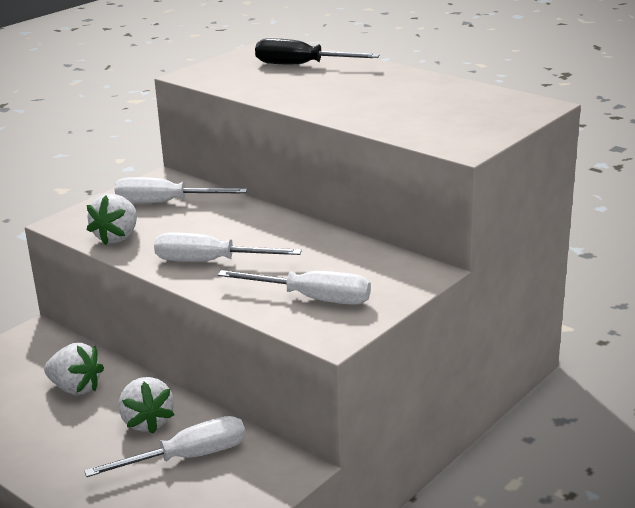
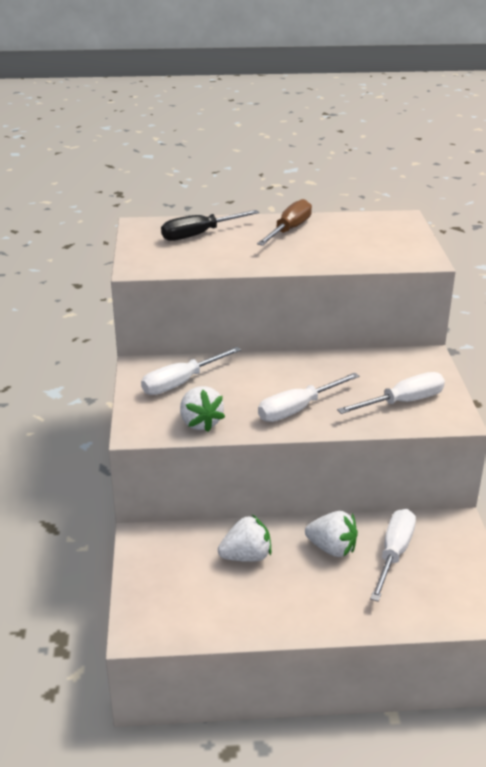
camera: 45 degrees left, 5 degrees up
(390, 83) = (289, 230): none -> brown screwdriver

